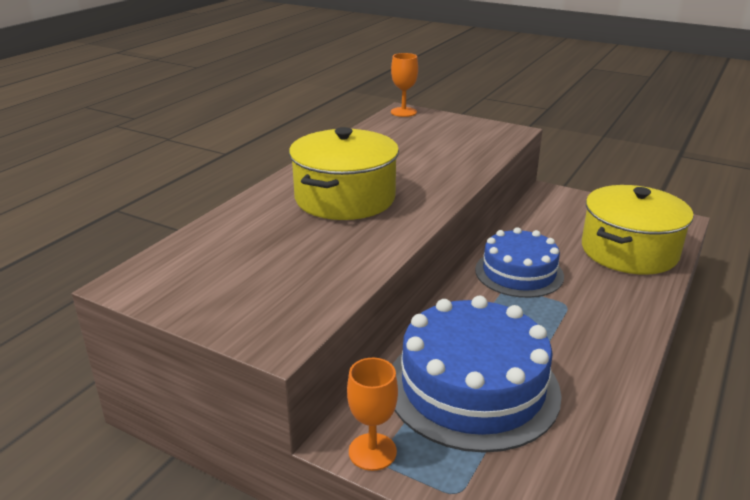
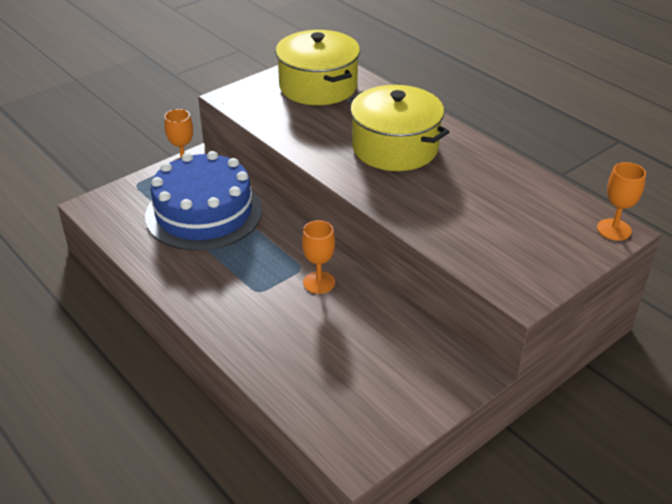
camera: 110 degrees right, 10 degrees up
(519, 273) = (319, 282): blue cake -> orange goblet
(629, 251) = (315, 375): yellow pot -> yellow pot (318, 86)

